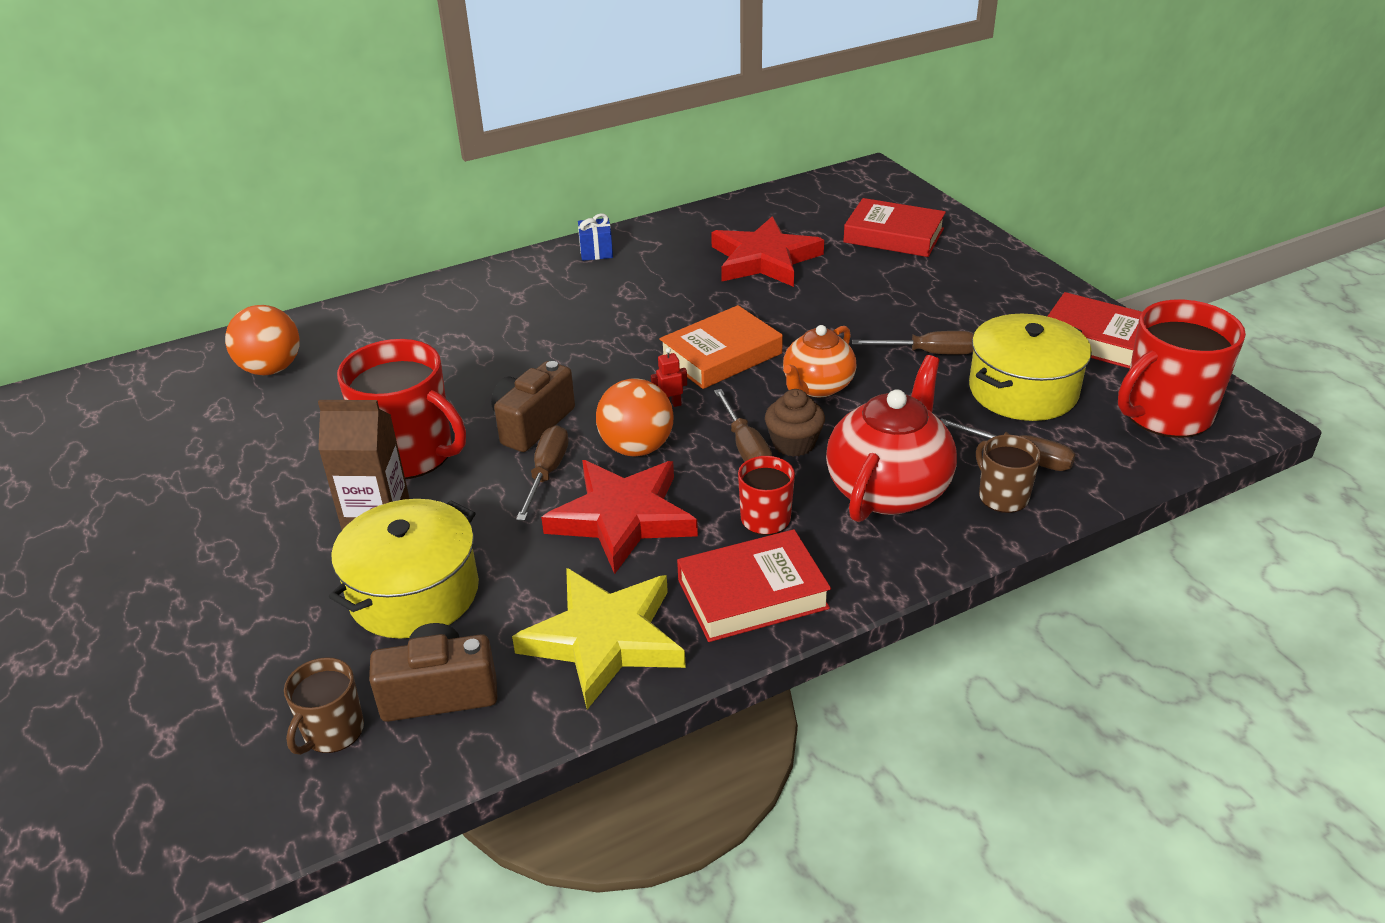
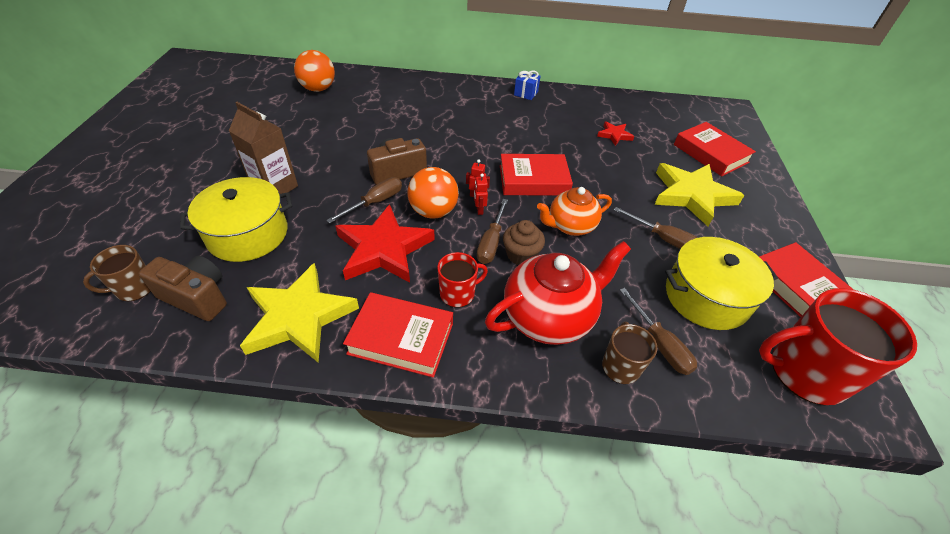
camera: 30 degrees right, 10 degrees up
(410, 454) = (327, 159): red mug -> none
(692, 419) = (479, 210): none -> red robot
(721, 355) = (533, 180): orange book -> red book
(764, 259) = (614, 135): red star -> red star, size x0.47
(916, 292) = (691, 195): none -> yellow star

